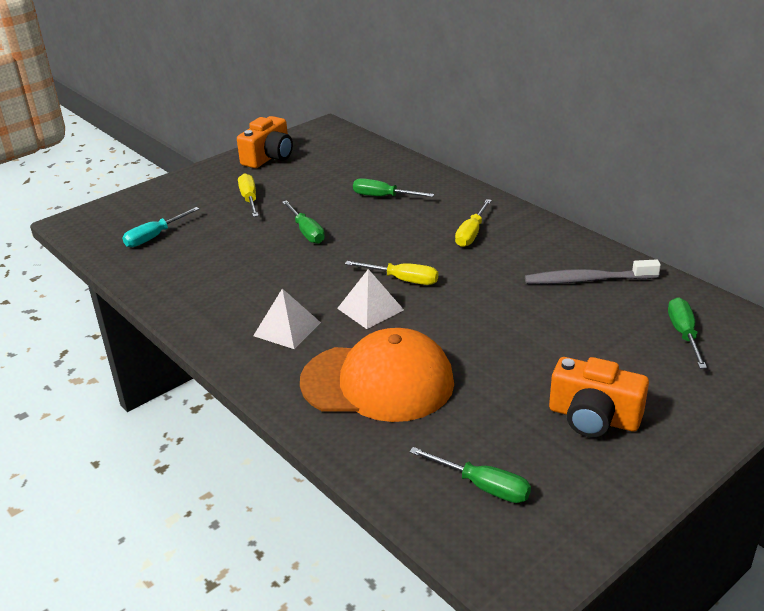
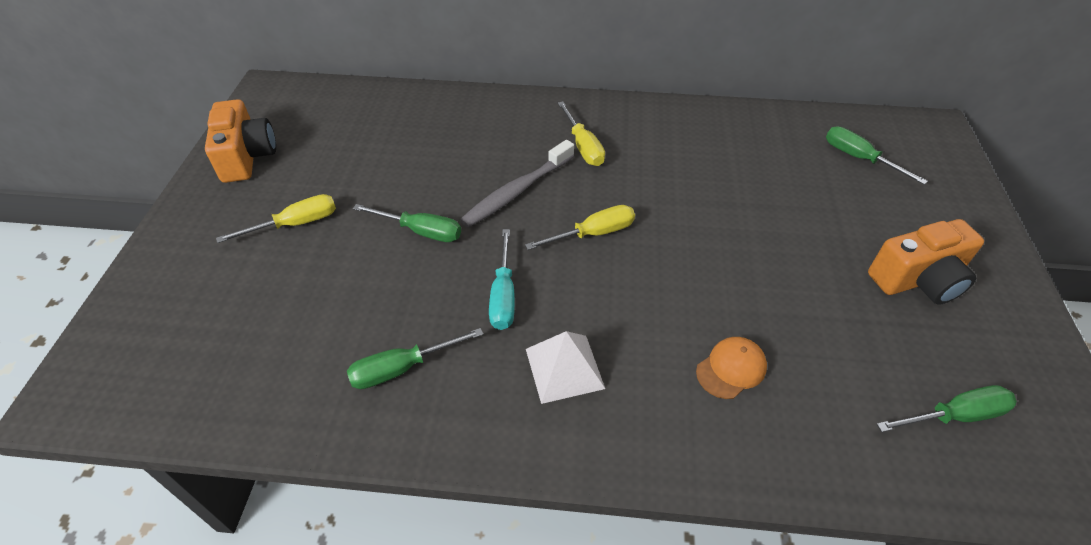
camera: 45 degrees left, 15 degrees up
(154, 237) = (233, 345): turquoise screwdriver -> turquoise screwdriver (503, 295)
(249, 199) = (295, 224): yellow screwdriver -> yellow screwdriver turned 120 degrees clockwise
(370, 309) = (610, 287): white pyramid -> none
(378, 382) = (731, 369): orange cap -> orange cap, size x0.41
(383, 197) = (445, 146): green screwdriver -> green screwdriver (402, 368)
(587, 280) = (733, 145): grey toothbrush -> grey toothbrush (517, 191)

